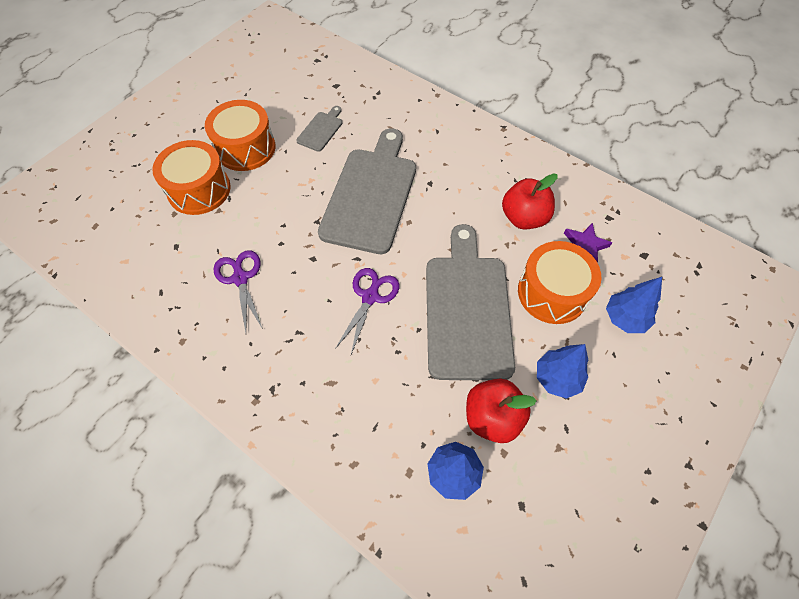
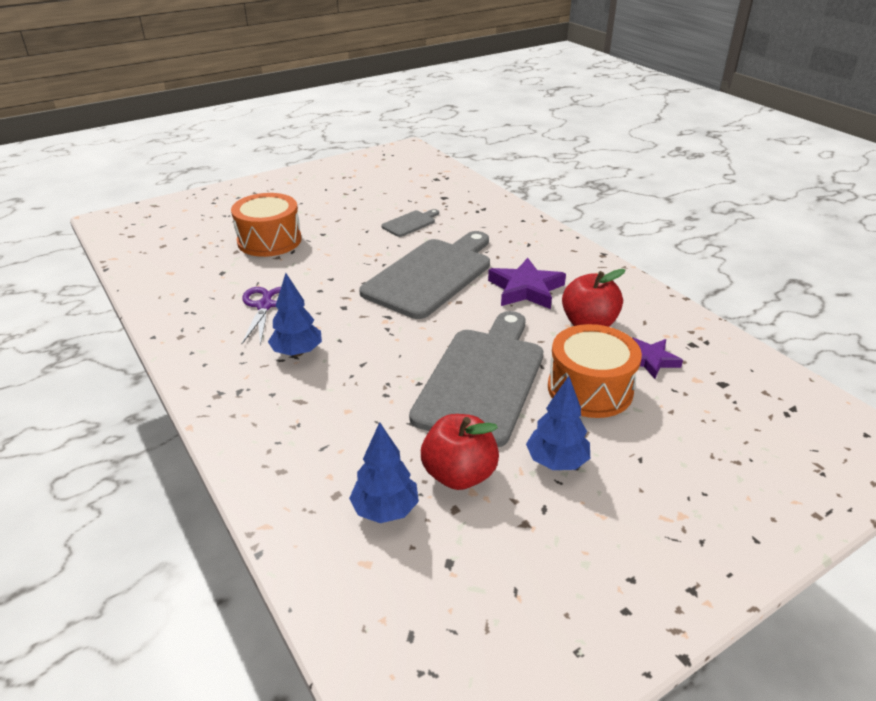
camera: 20 degrees right, 25 degrees down
(245, 148) = (331, 222): orange drum -> none
(370, 296) = (383, 346): purple scissors -> none
(458, 190) = (526, 289): none -> purple star
(625, 318) = (670, 431): blue tree -> blue tree (297, 352)

